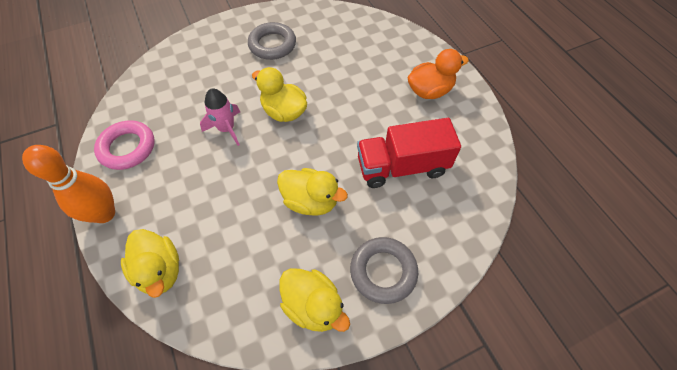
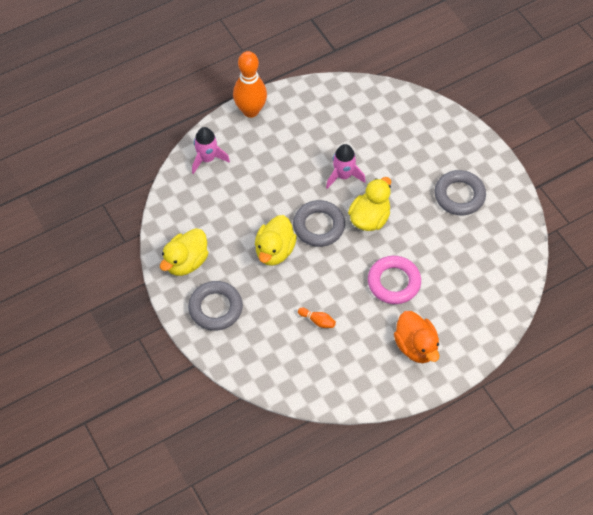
camera: 85 degrees right, 0 degrees up
(127, 148) = (314, 108): pink ring -> pink ring (394, 282)
(160, 270) = (207, 159): yellow duck -> pink rocket
(285, 156) = (319, 226): none -> grey ring
(402, 166) = (317, 321): red truck -> orange bowling pin

